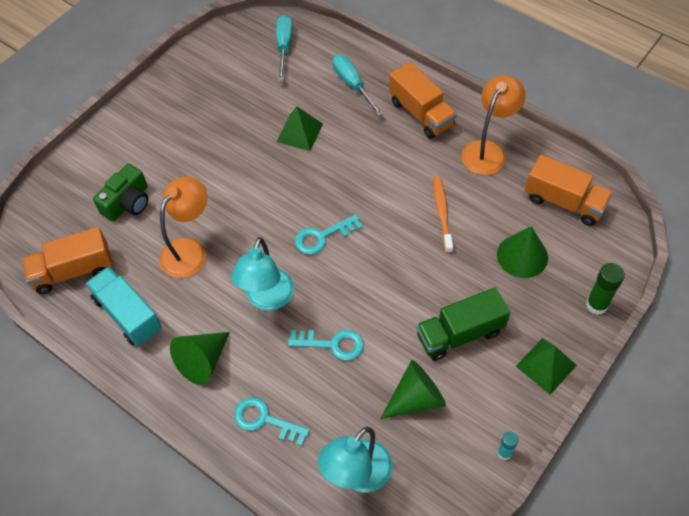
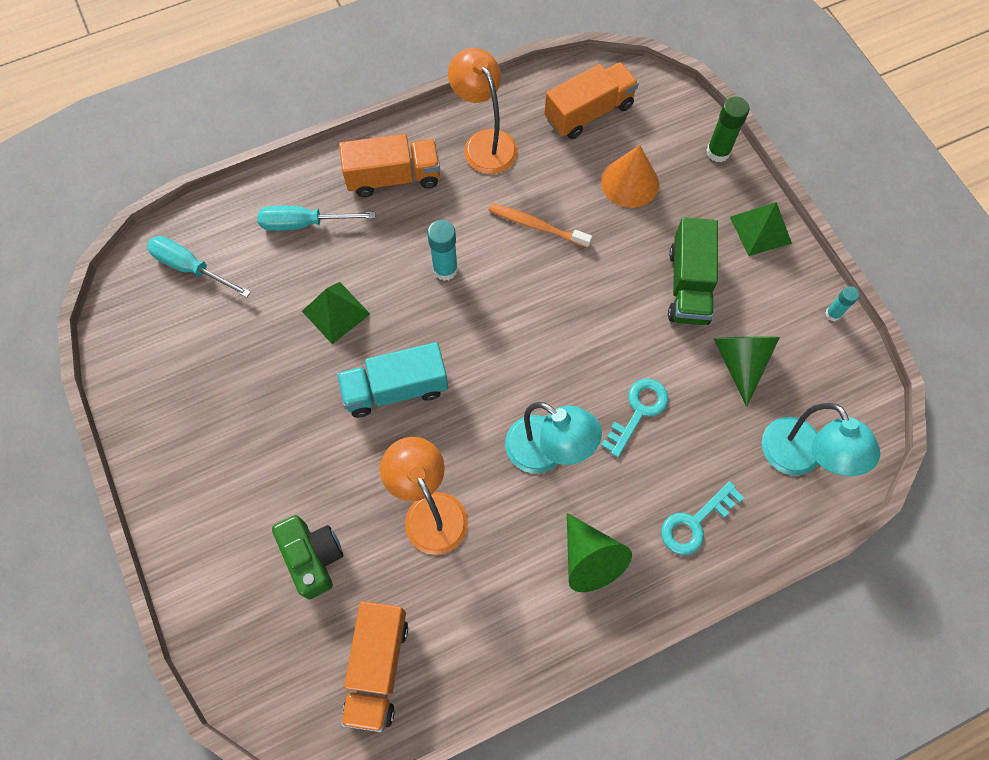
camera: 65 degrees left, 10 degrees up
(128, 314) = (480, 621): turquoise truck -> turquoise truck (395, 389)
(322, 237) = (497, 357): turquoise key -> none
(370, 176) = (445, 269): none -> turquoise glue stick
(522, 255) = (630, 182): green cone -> orange cone

